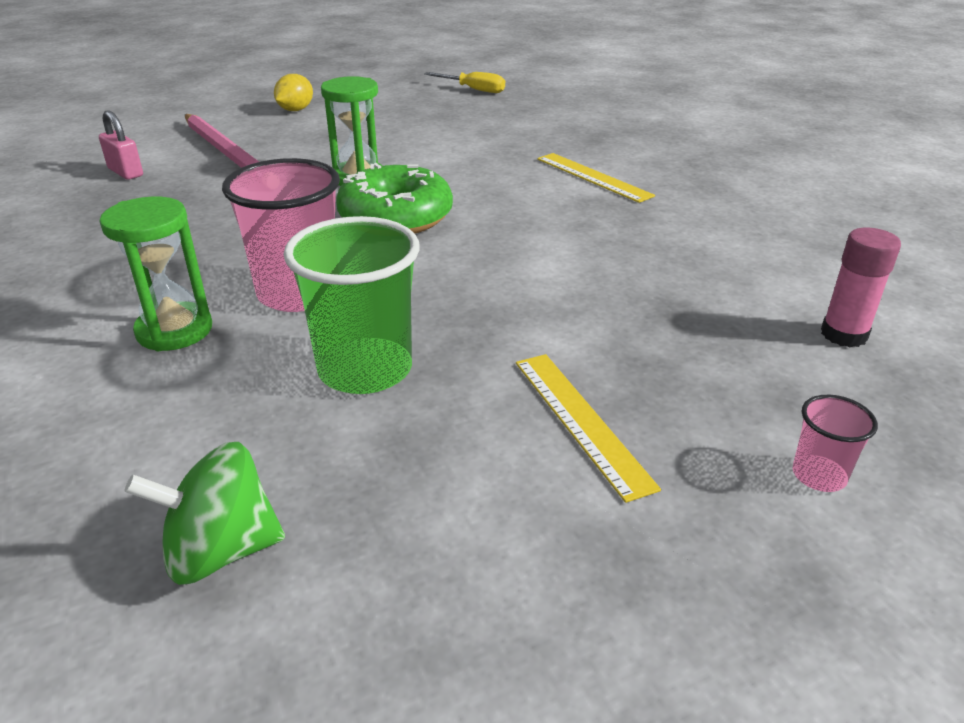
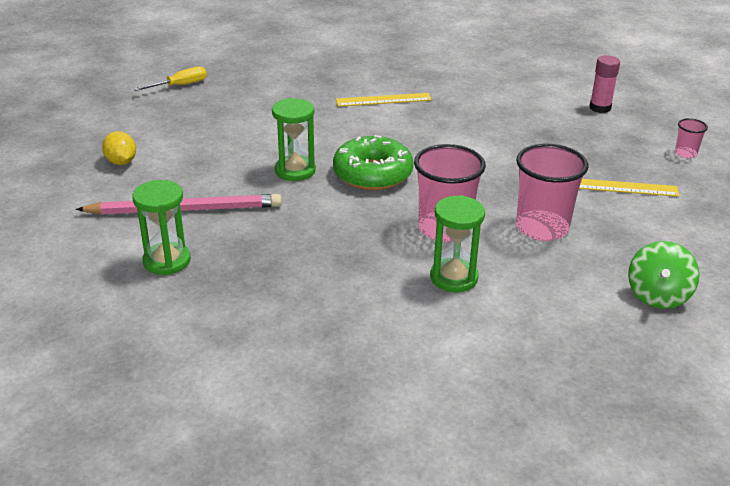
camera: 60 degrees left, 0 degrees up
(125, 172) = (167, 261): pink padlock -> green hourglass
(365, 370) = (542, 228): green cup -> pink cup

